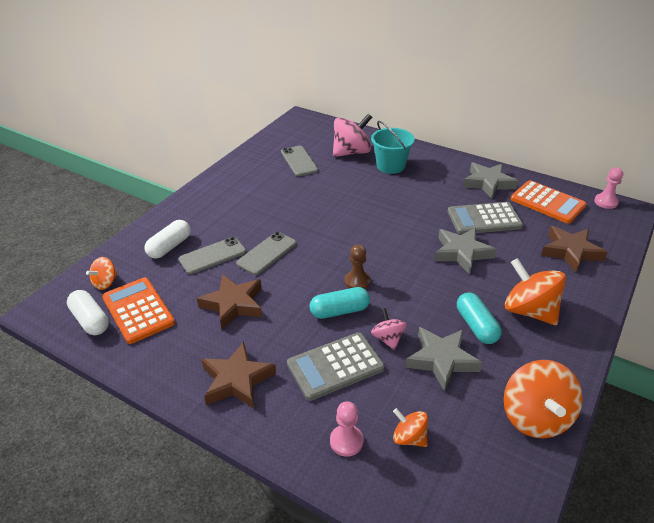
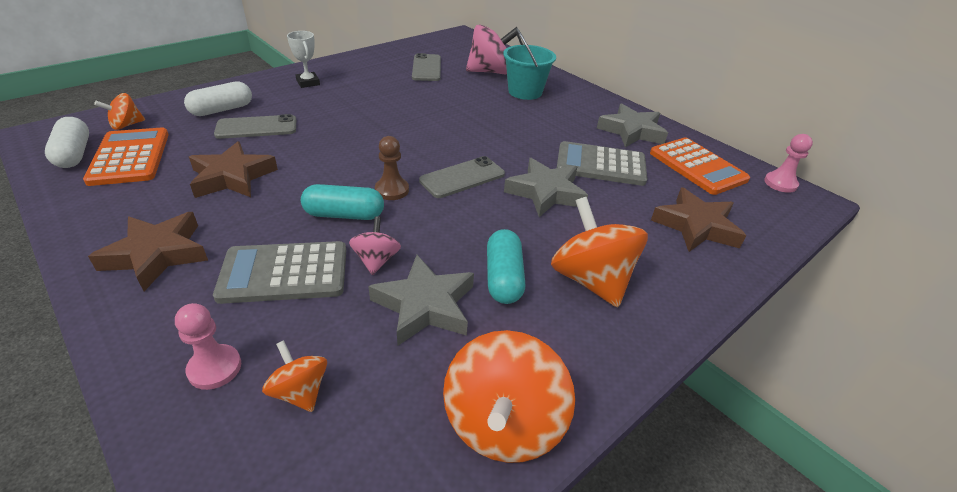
camera: 15 degrees right, 0 degrees up
(215, 201) = (308, 82): none -> white trophy
(267, 253) = (315, 139): grey phone -> grey phone (462, 178)

